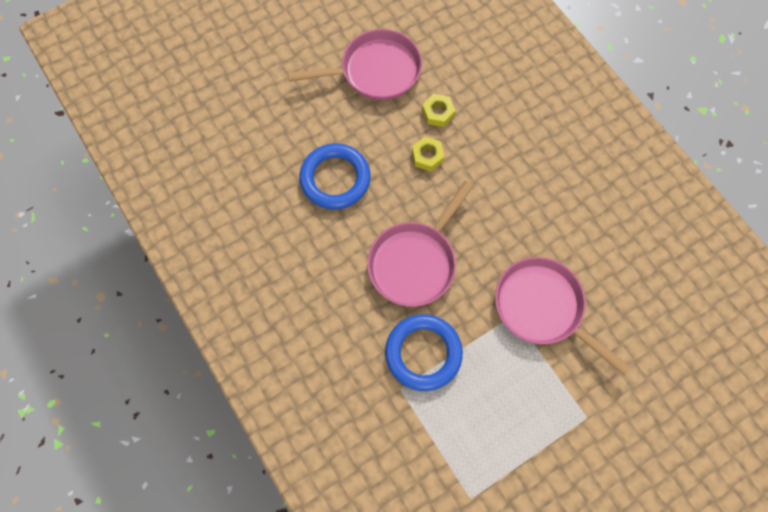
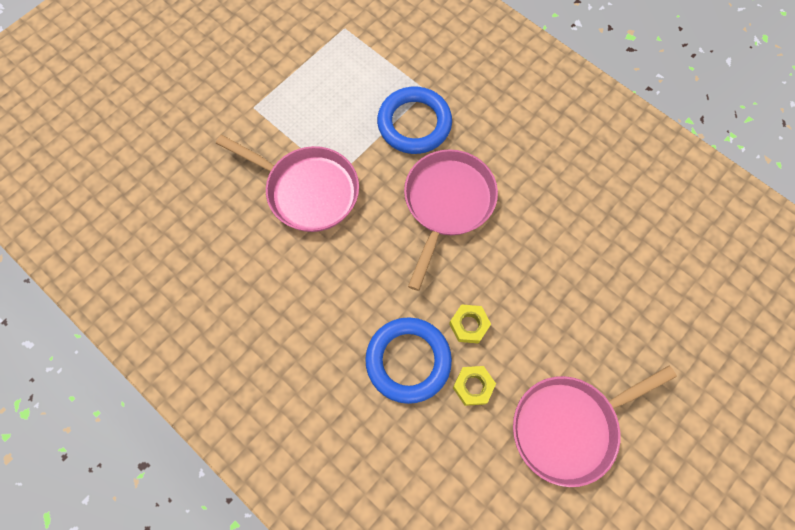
camera: 165 degrees right, 0 degrees up
(335, 179) = (562, 271): blue ring -> blue ring (408, 361)

